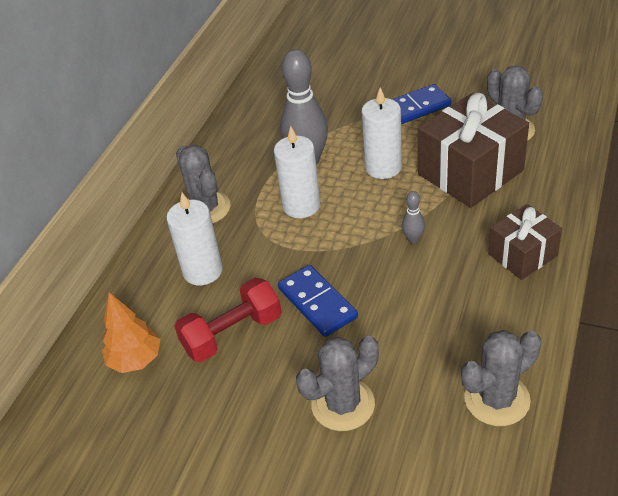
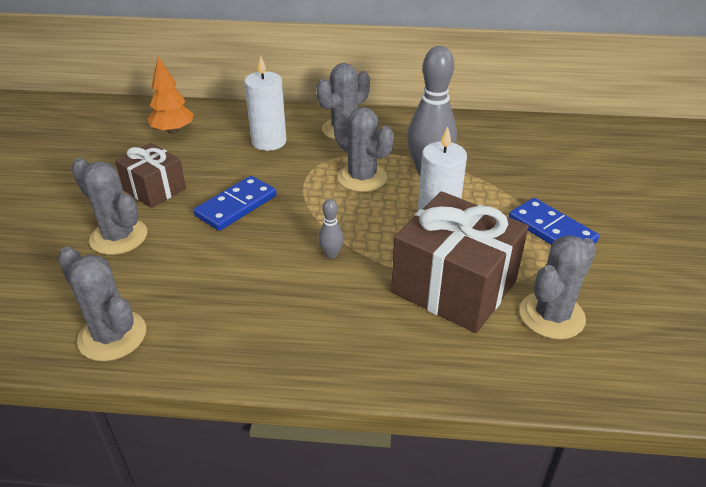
camera: 70 degrees right, 5 degrees down
(232, 333) = (199, 168): red dumbbell -> none
(301, 205) = (362, 178): white candle -> grey cactus
(522, 255) = (322, 342): brown gift -> brown gift (154, 189)

